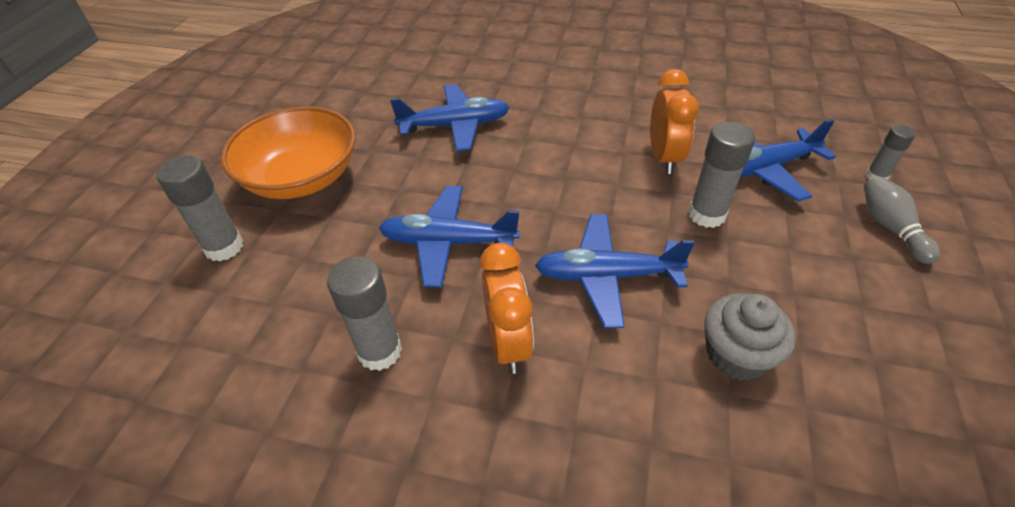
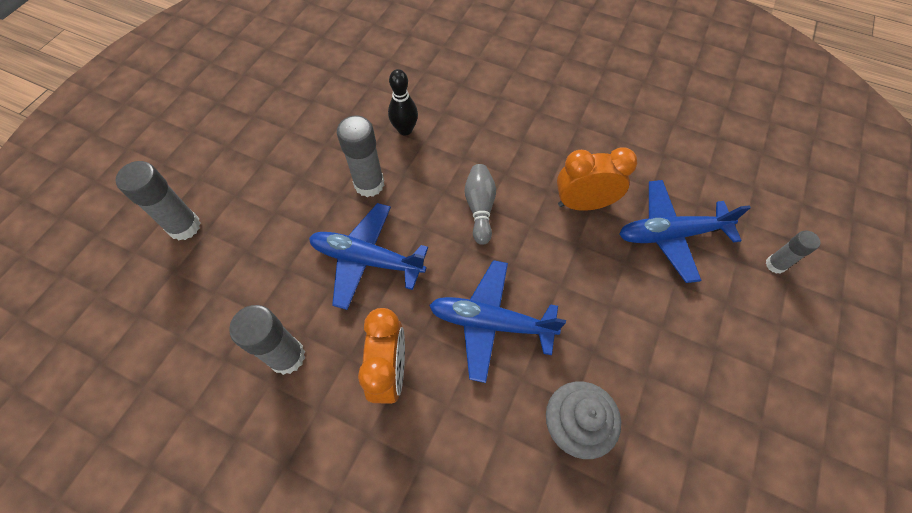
camera: 10 degrees right, 15 degrees up
(301, 178) = (259, 164): orange bowl -> none
(455, 125) = (405, 130): blue plane -> black bowling pin
(664, 157) = (583, 204): orange clock -> orange clock turned 105 degrees counterclockwise
(707, 215) = (600, 276): grey glue stick -> grey glue stick (369, 184)
(890, 228) = (763, 324): grey bowling pin -> grey bowling pin (480, 208)

